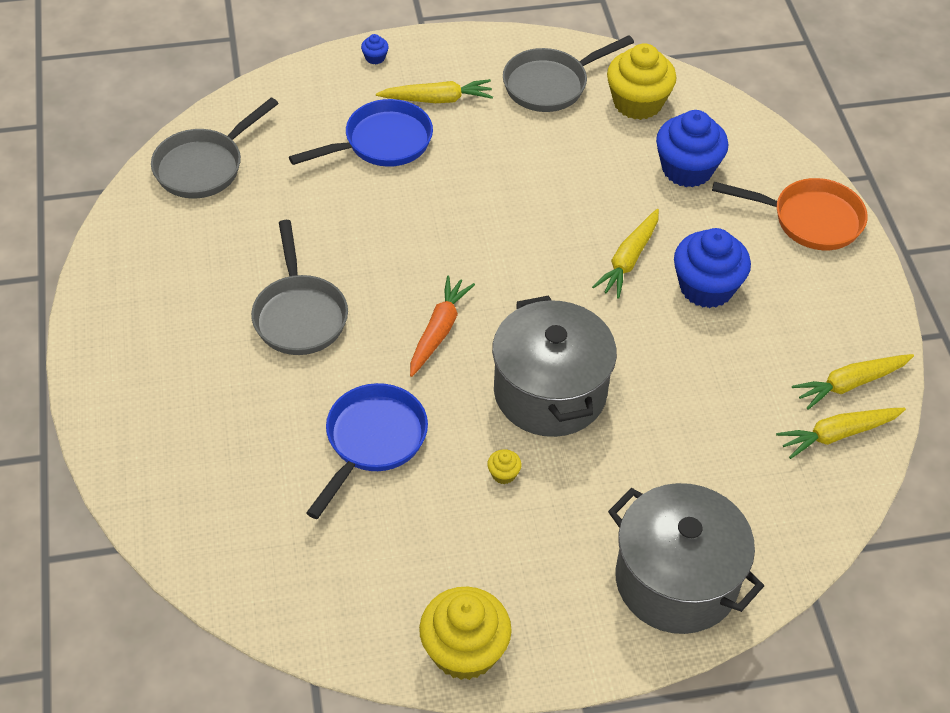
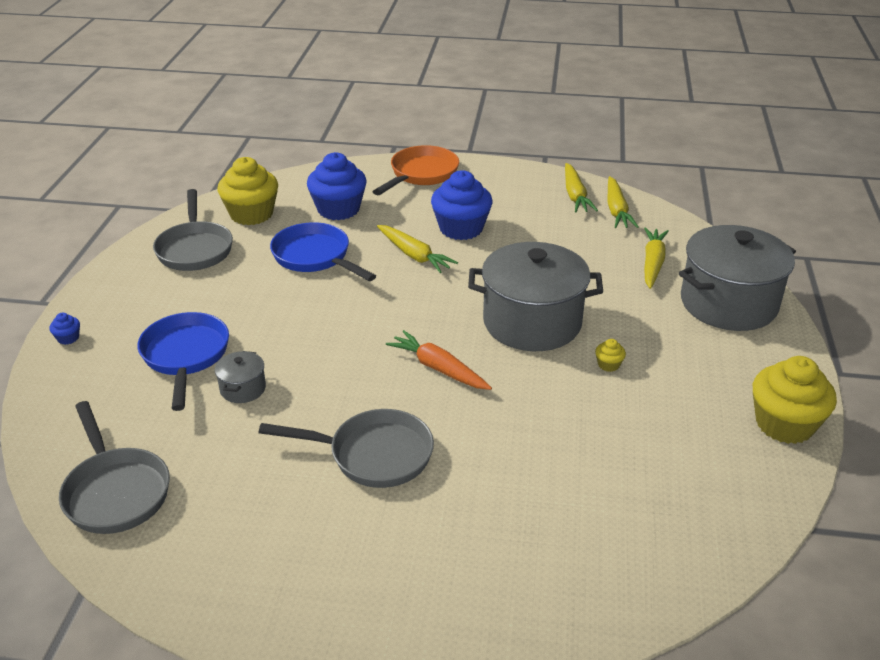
camera: 70 degrees left, 15 degrees down
(353, 197) = (243, 389): none -> grey pot
(372, 441) = (549, 435): blue pan -> blue pan (315, 257)
(437, 99) = (158, 312): yellow carrot -> yellow carrot (652, 263)

